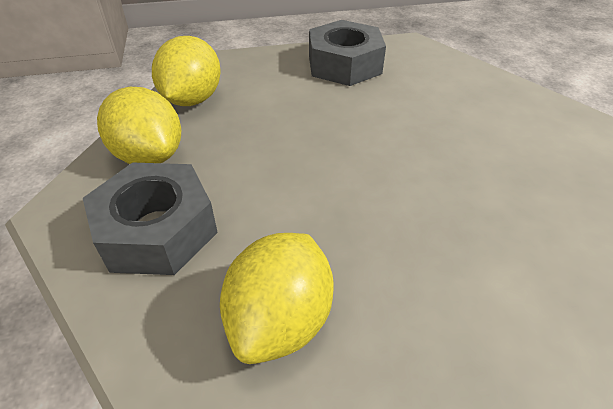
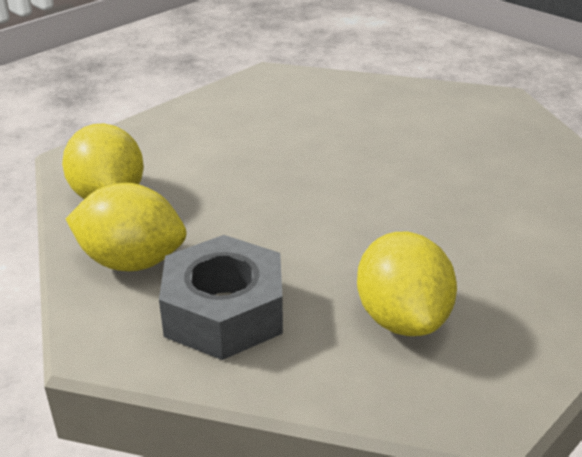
camera: 35 degrees left, 10 degrees down
(344, 65) = (229, 113): grey nut -> none

